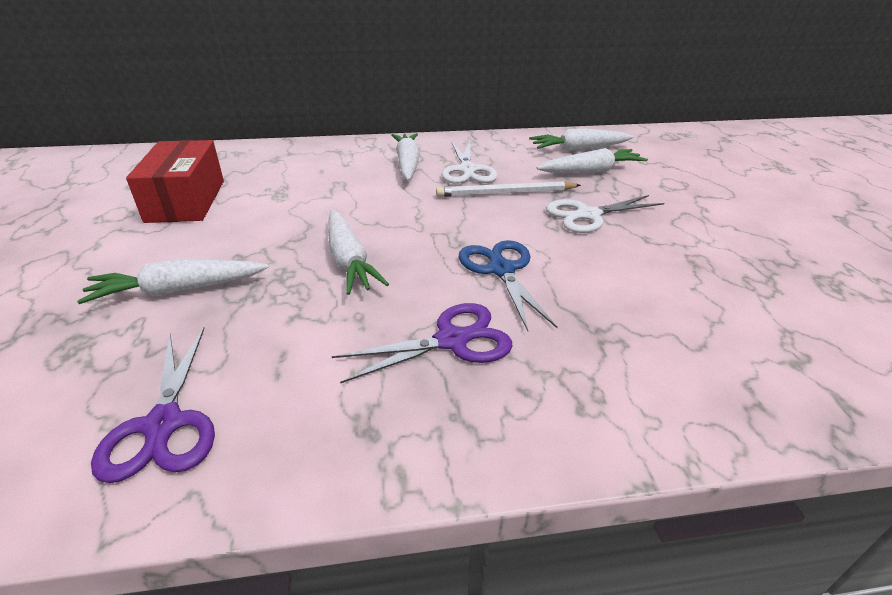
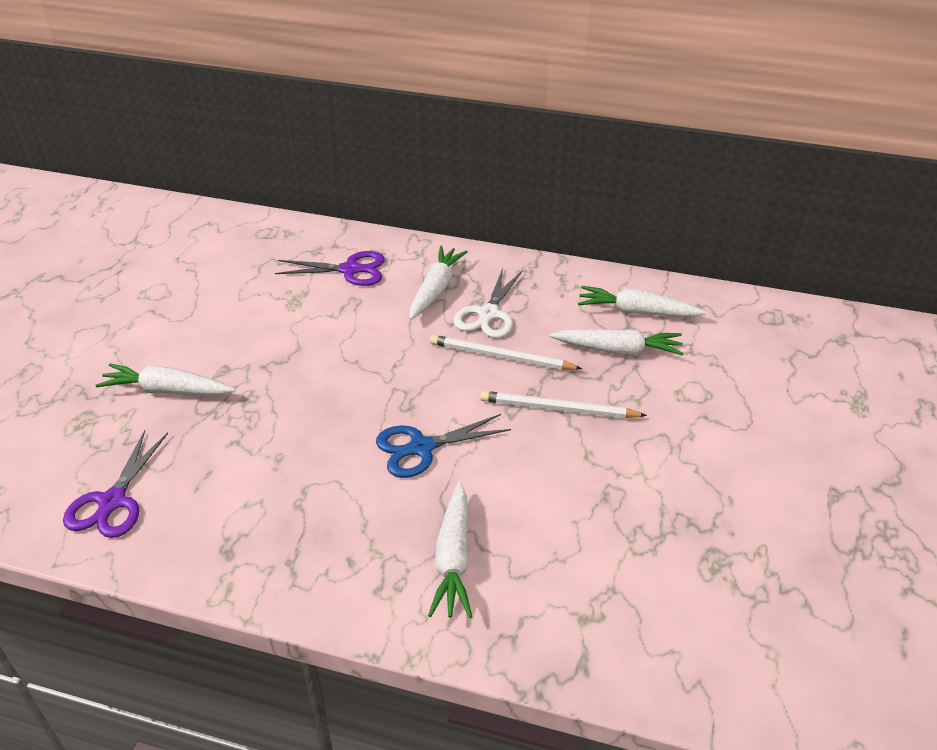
camera: 25 degrees right, 5 degrees up
(186, 201) = (215, 290): red box -> none
(349, 261) = (305, 399): white carrot -> white carrot (453, 558)
(451, 340) = (330, 502): purple scissors -> purple scissors (350, 270)
(501, 270) = (421, 448): blue scissors -> blue scissors turned 120 degrees counterclockwise
(588, 215) = (558, 409): white scissors -> white pencil

